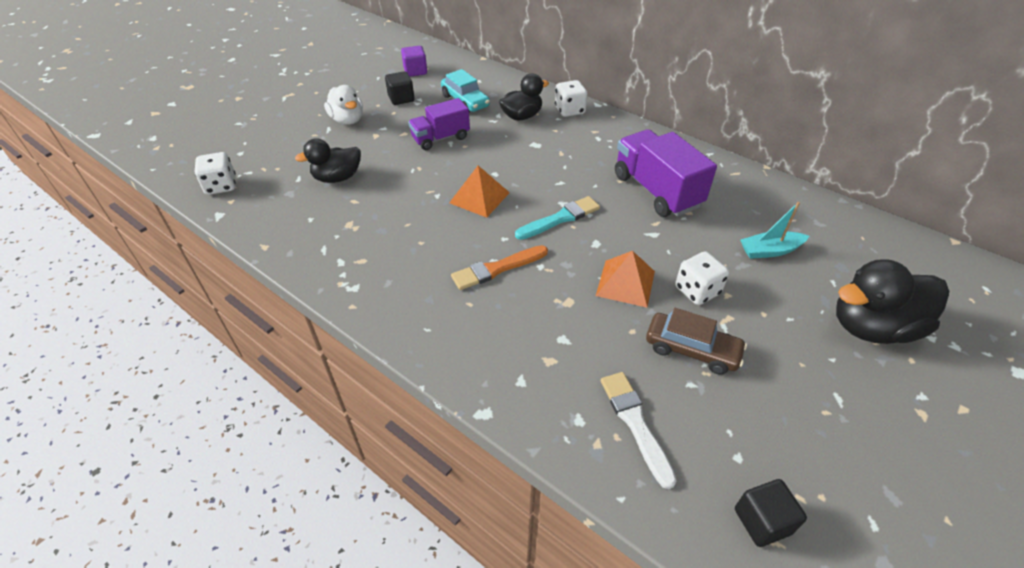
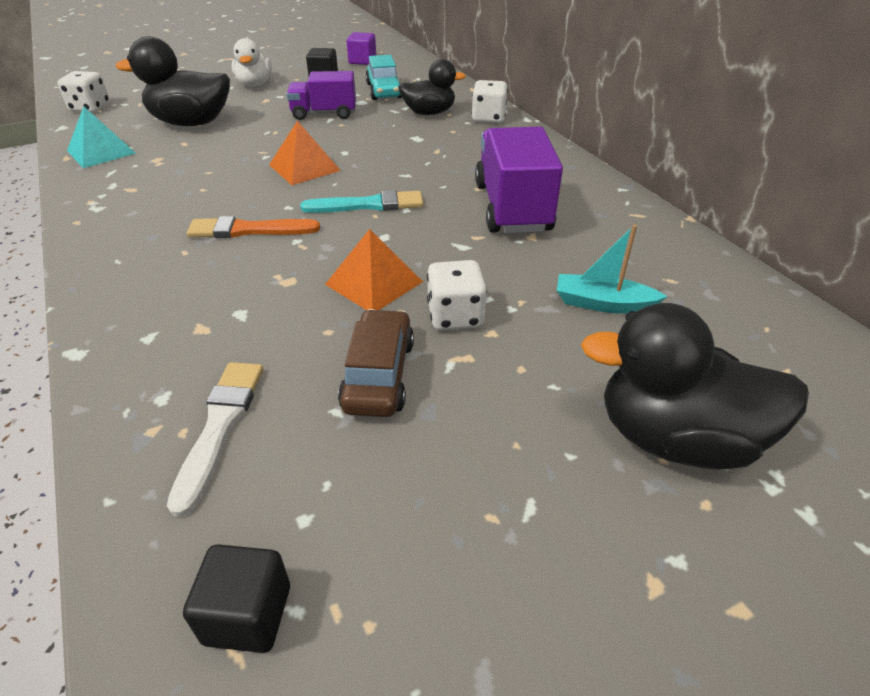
camera: 25 degrees right, 5 degrees down
(290, 231) = (101, 152): none -> turquoise pyramid
(337, 178) = (191, 123): black duck -> black duck, size x1.53
(692, 350) = (379, 375): brown car -> brown car turned 135 degrees counterclockwise

